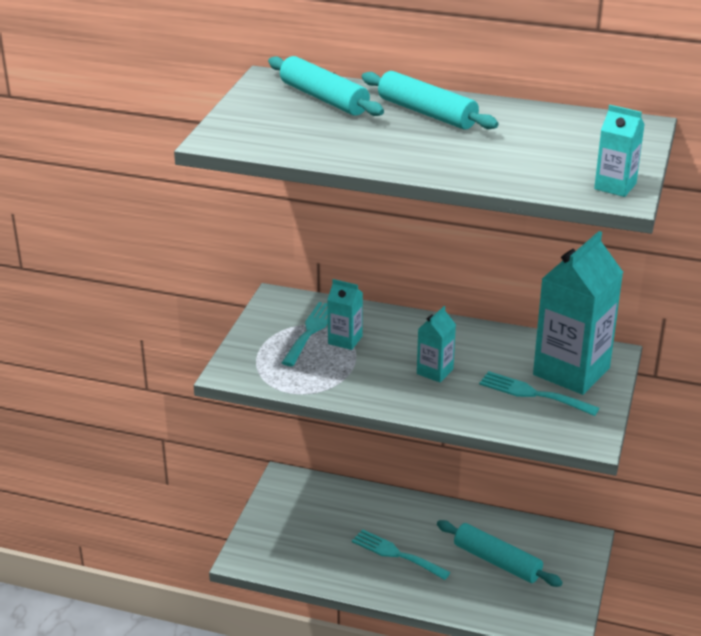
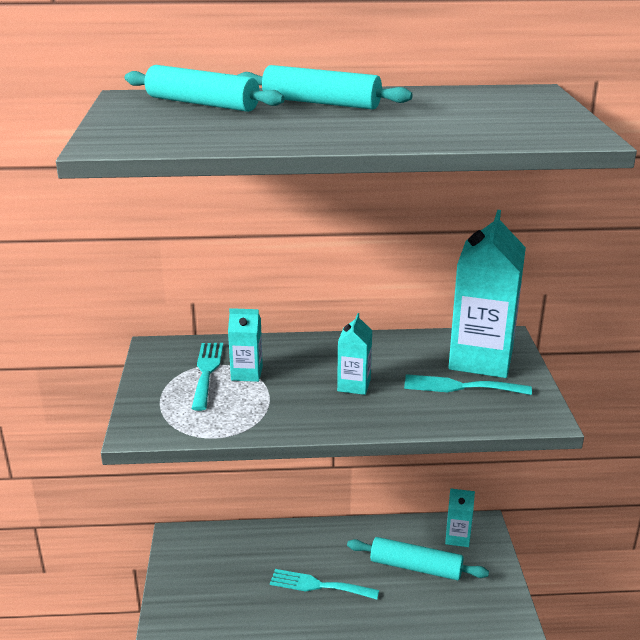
camera: 20 degrees left, 5 degrees down
(615, 186) = (568, 131): turquoise carton -> turquoise carton (457, 537)

